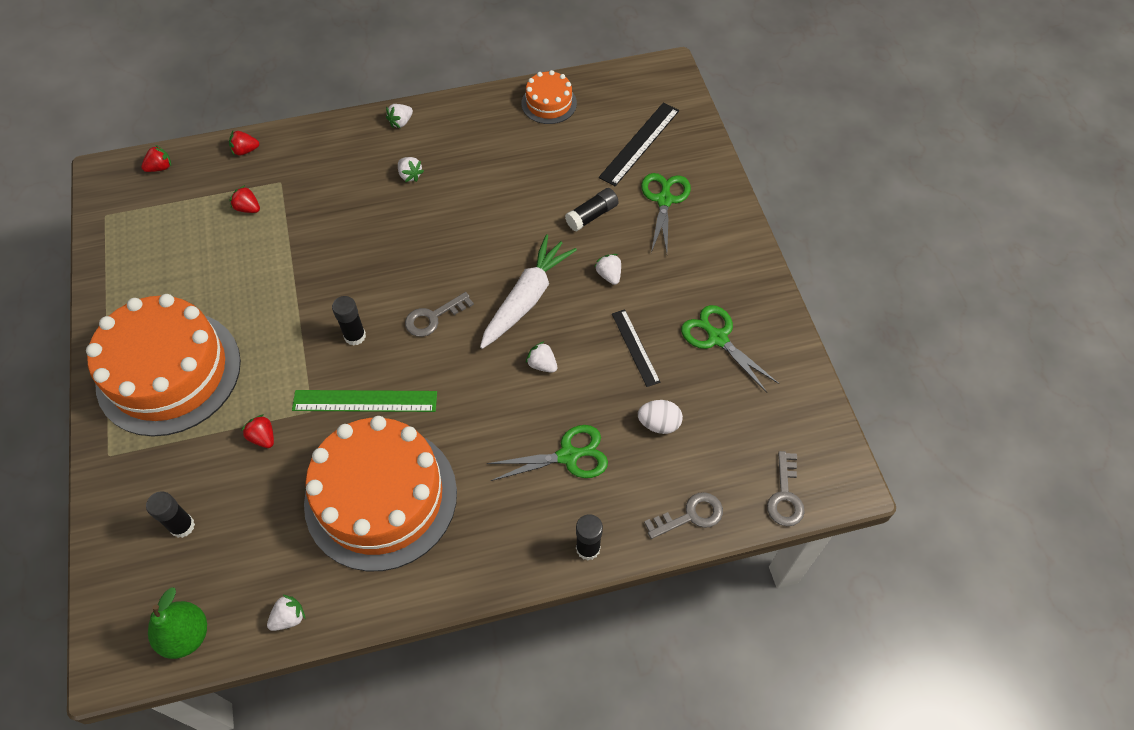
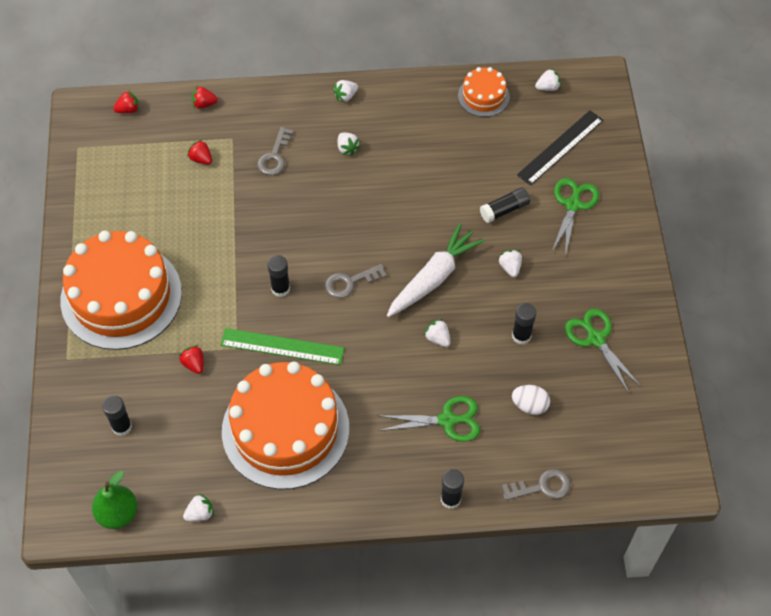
camera: 10 degrees right, 0 degrees up
(615, 86) = (547, 87): none -> white strawberry
(635, 347) = (521, 336): black ruler -> black glue stick
(785, 495) = (626, 483): grey key -> grey key (275, 156)

